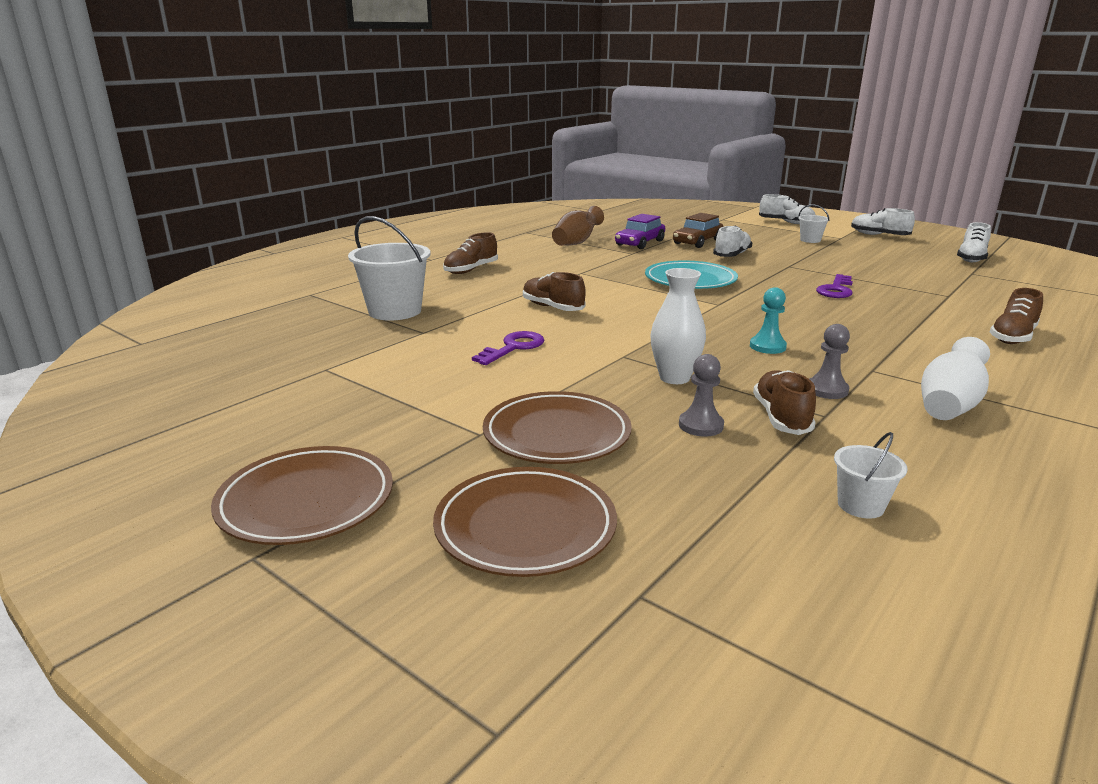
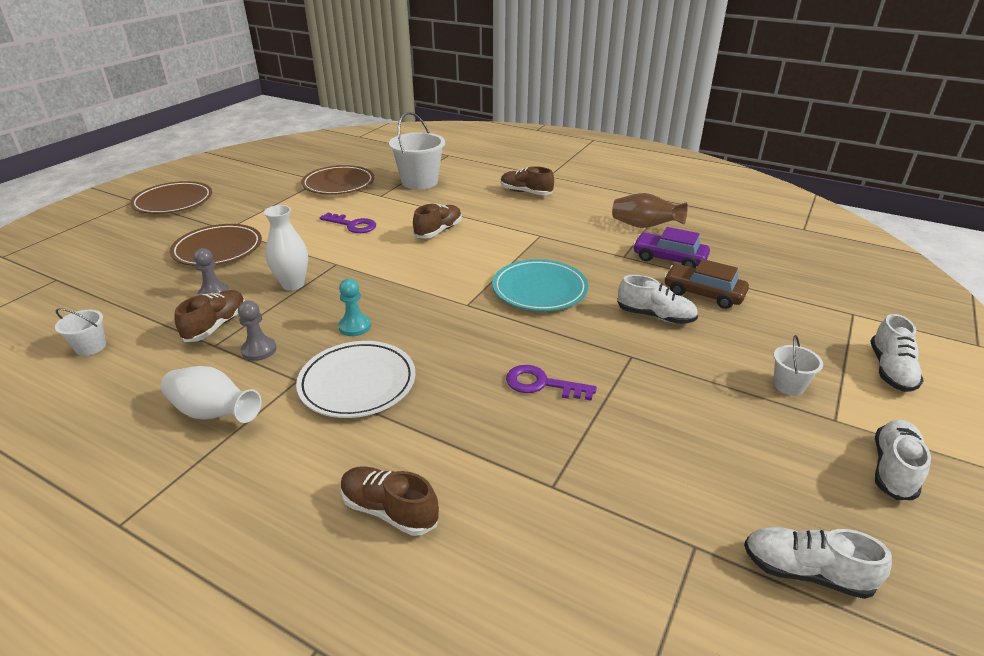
camera: 80 degrees right, 10 degrees up
(525, 527) = (126, 249): brown plate -> brown plate (338, 184)
(781, 417) = (216, 325): brown shoe -> brown shoe turned 60 degrees counterclockwise
(864, 346) = (357, 383): none -> white plate

